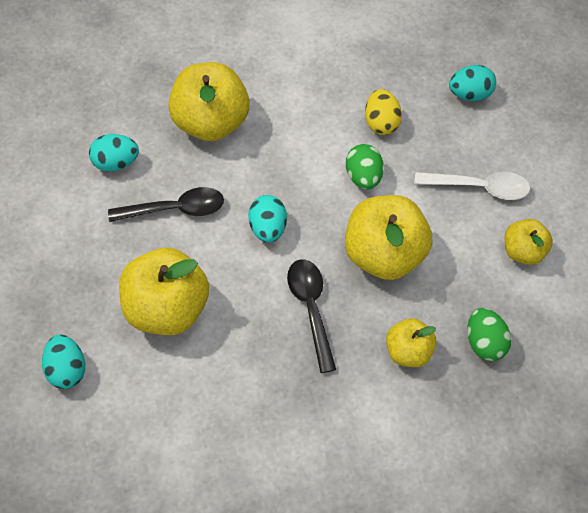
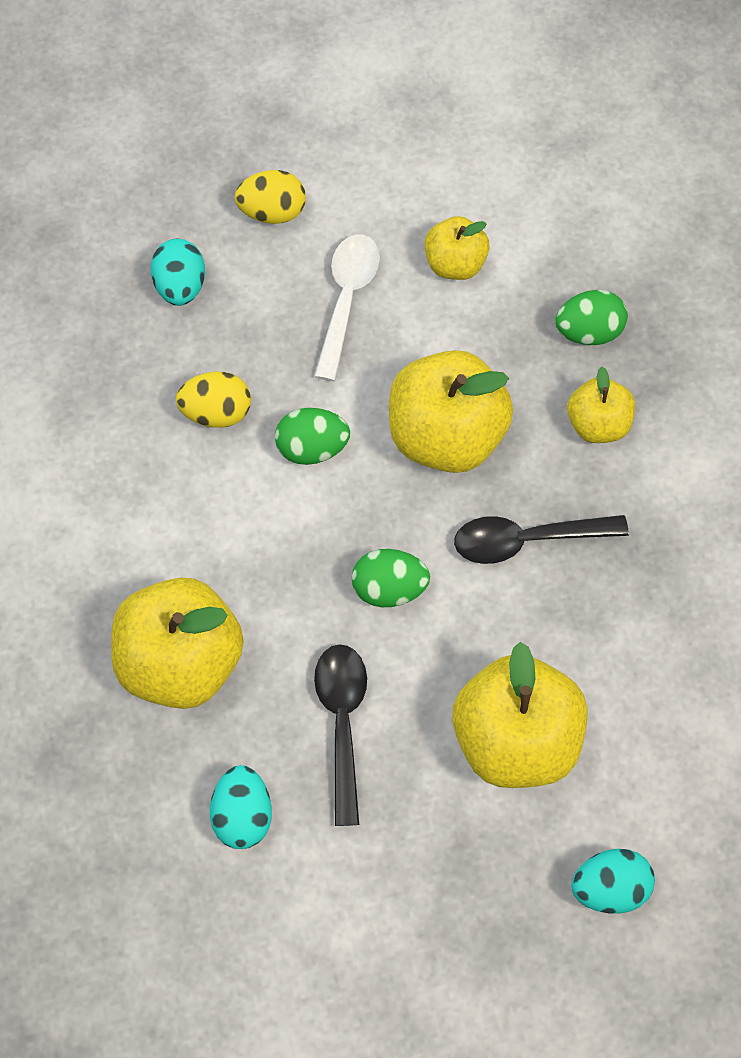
camera: 85 degrees left, 5 degrees up
(268, 228) = (389, 588): turquoise egg -> green egg
(539, 138) = (272, 212): none -> yellow egg

